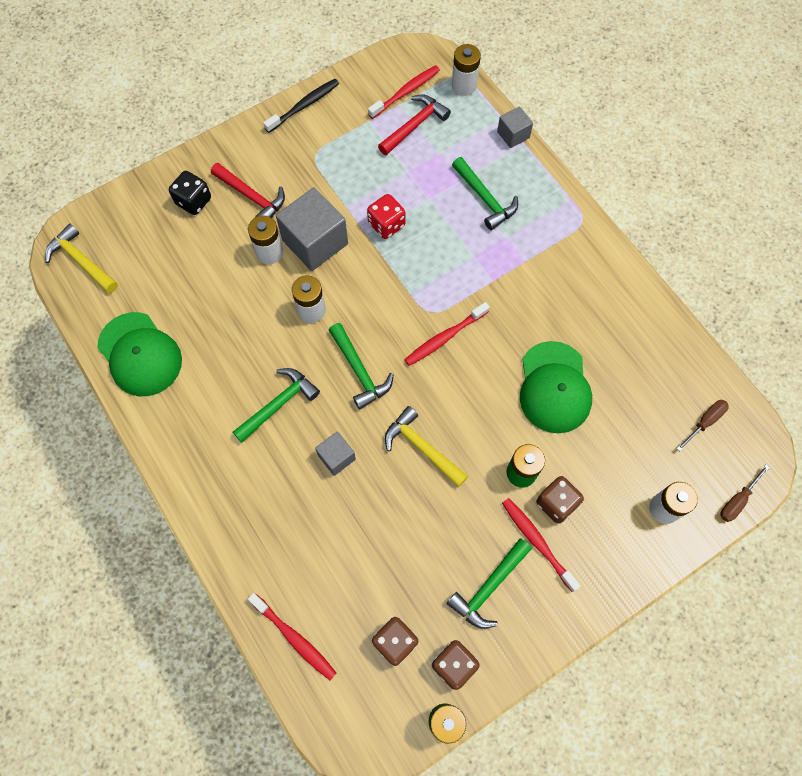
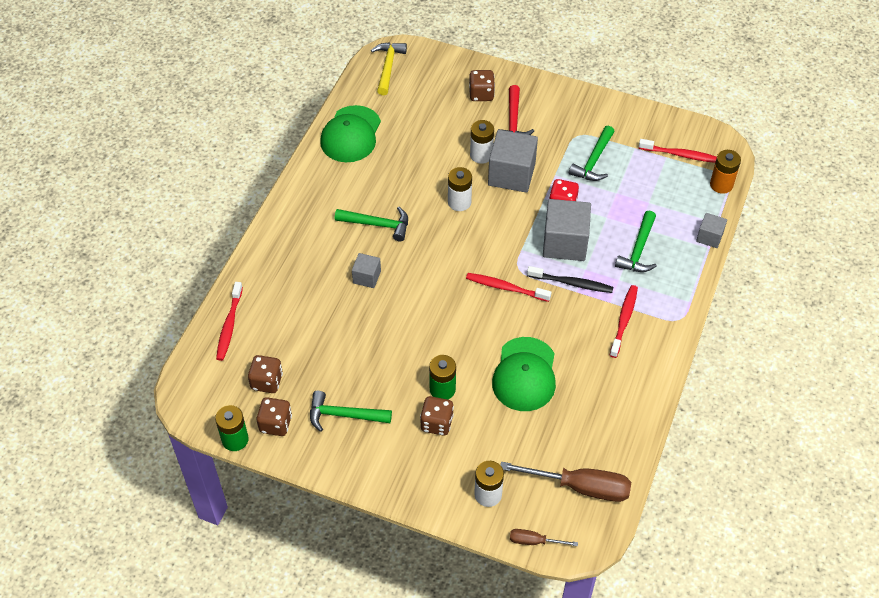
camera: 55 degrees right, 15 degrees down
(193, 201) = (481, 94): black dice -> brown dice
(304, 106) = (610, 106): black toothbrush -> black toothbrush (571, 283)
(359, 371) = (438, 254): green hammer -> green hammer (593, 161)
(415, 125) = (658, 175): red hammer -> none
(422, 447) = (413, 320): yellow hammer -> none
(431, 252) = (565, 243): none -> grey cube
(464, 85) = (721, 185): white battery -> orange battery
(537, 542) = (398, 427): red toothbrush -> red toothbrush (624, 320)
(554, 387) = (525, 374): green cap -> green cap turned 45 degrees counterclockwise
(705, 422) = (580, 487): brown screwdriver -> brown screwdriver, size x1.97

